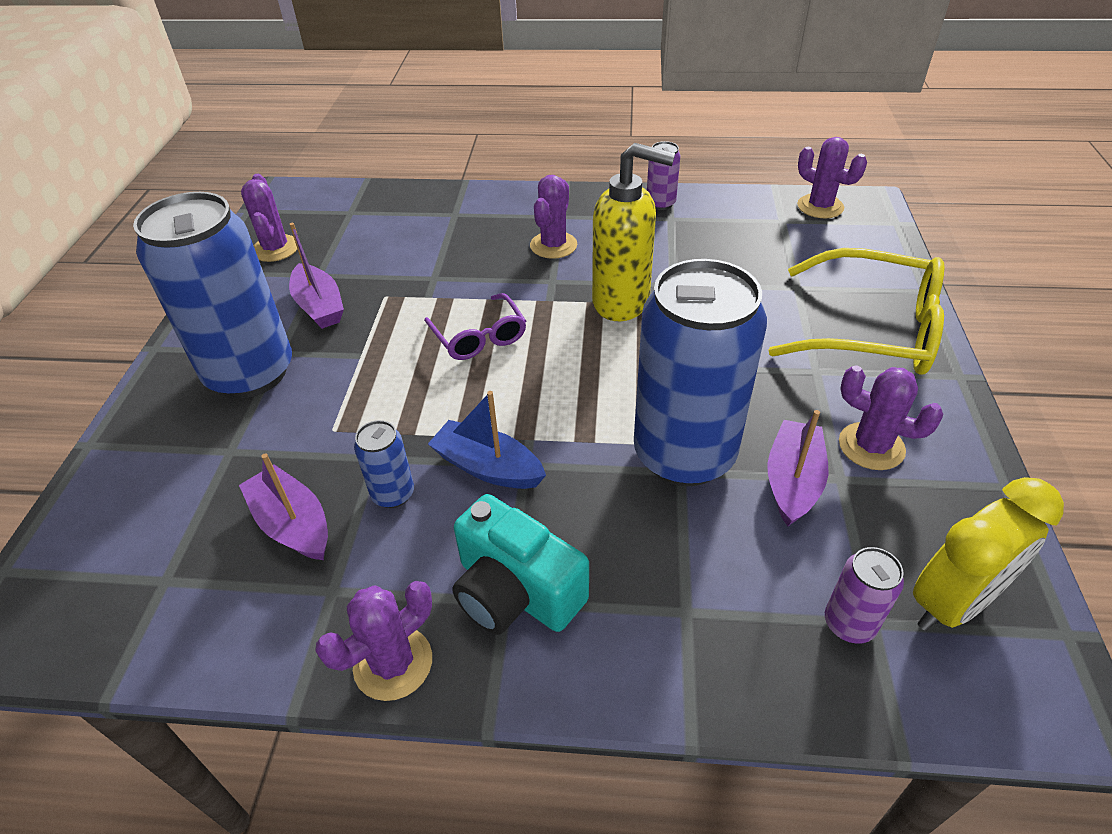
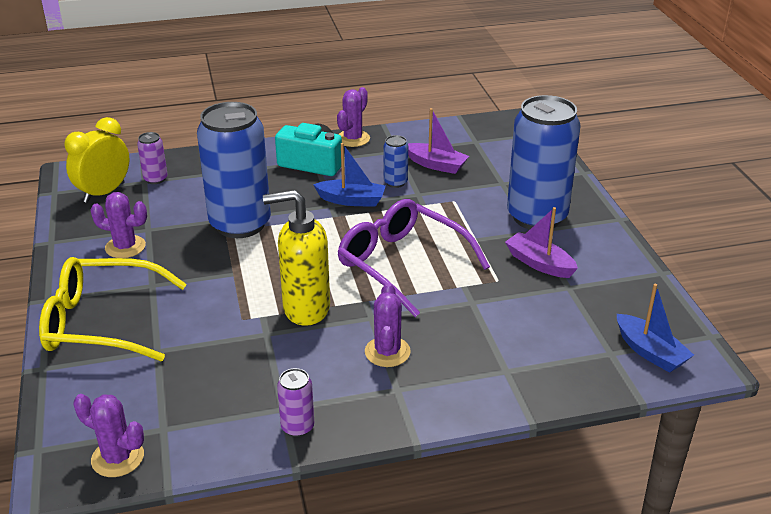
camera: 160 degrees right, 10 degrees down
(275, 248) = (632, 302): purple cactus -> none
(316, 207) = (650, 352): none -> blue boat
(479, 336) = (403, 264): purple glasses -> purple glasses, size x1.81
(793, 481) = (176, 223): purple boat -> none

